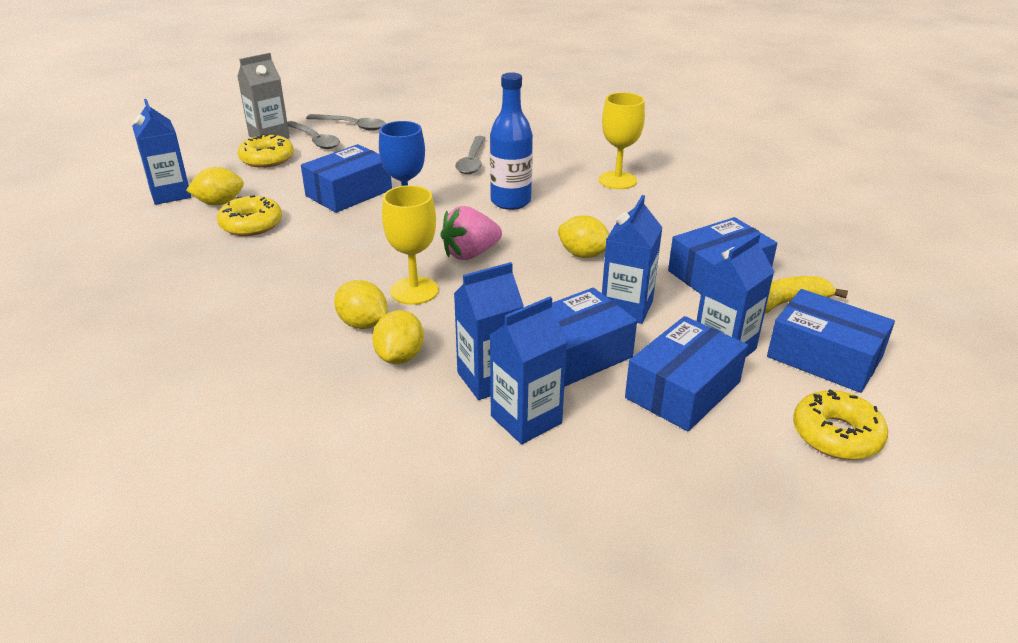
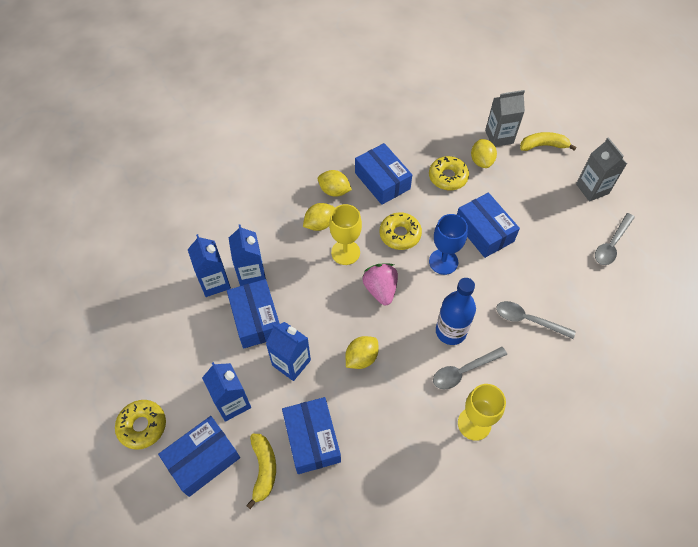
camera: 105 degrees right, 25 degrees up
(170, 194) = (499, 137): blue carton -> grey carton
(192, 165) = (543, 146): none -> yellow banana
(267, 159) = (549, 187): yellow donut -> yellow donut (400, 234)
(315, 140) = (582, 217): grey spoon -> grey spoon (464, 371)
(400, 357) = (284, 237): yellow lemon -> yellow lemon (334, 191)
(682, 390) = (207, 363): blue box -> blue box (382, 181)

